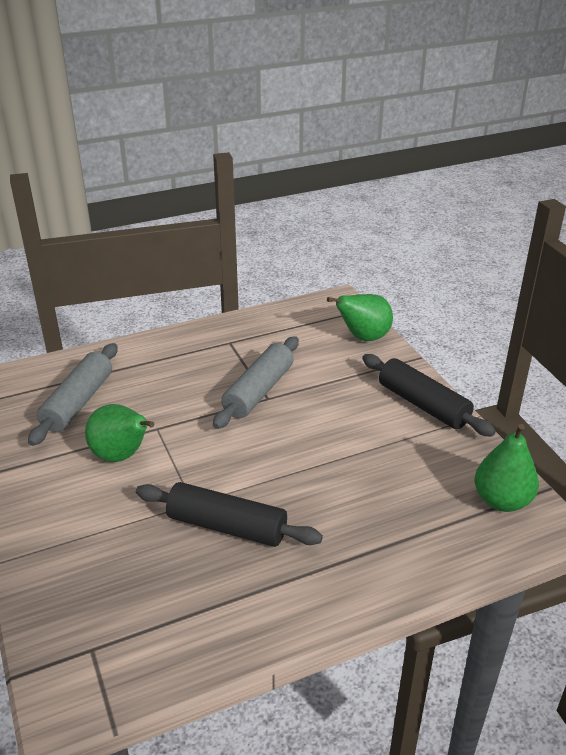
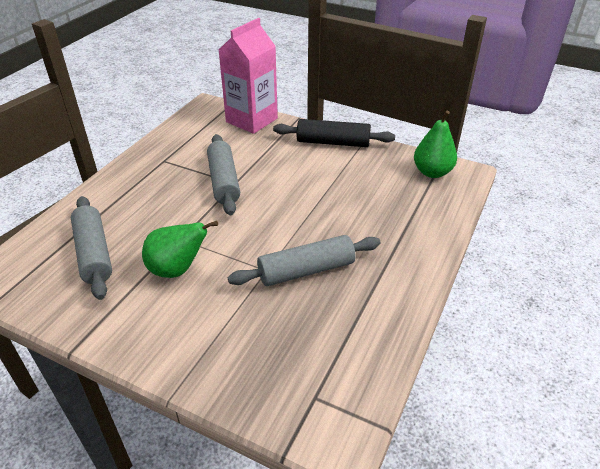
camera: 40 degrees left, 5 degrees up
(227, 526) = (306, 270): black rolling pin -> grey rolling pin
(363, 337) = (251, 120): green pear -> pink carton

